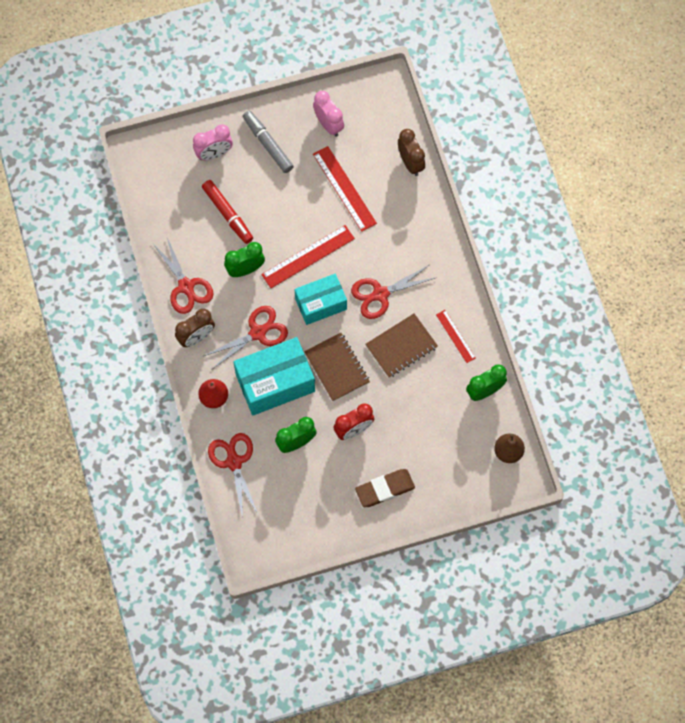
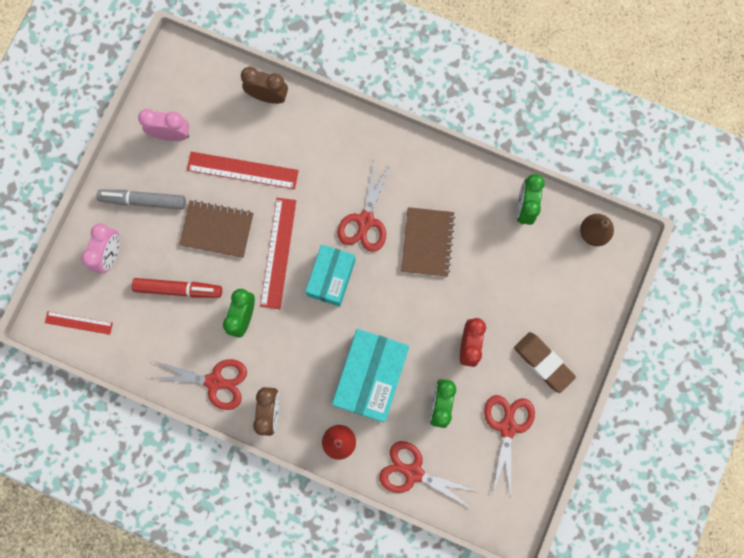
camera: 50 degrees left, 10 degrees up
(257, 333) = (311, 354): red scissors -> red scissors (507, 427)
(337, 367) = (401, 312): brown notebook -> brown notebook (217, 229)
(385, 489) = (543, 362): brown eraser -> brown eraser turned 60 degrees counterclockwise
(455, 336) = (456, 190): red ruler -> red ruler (78, 323)

